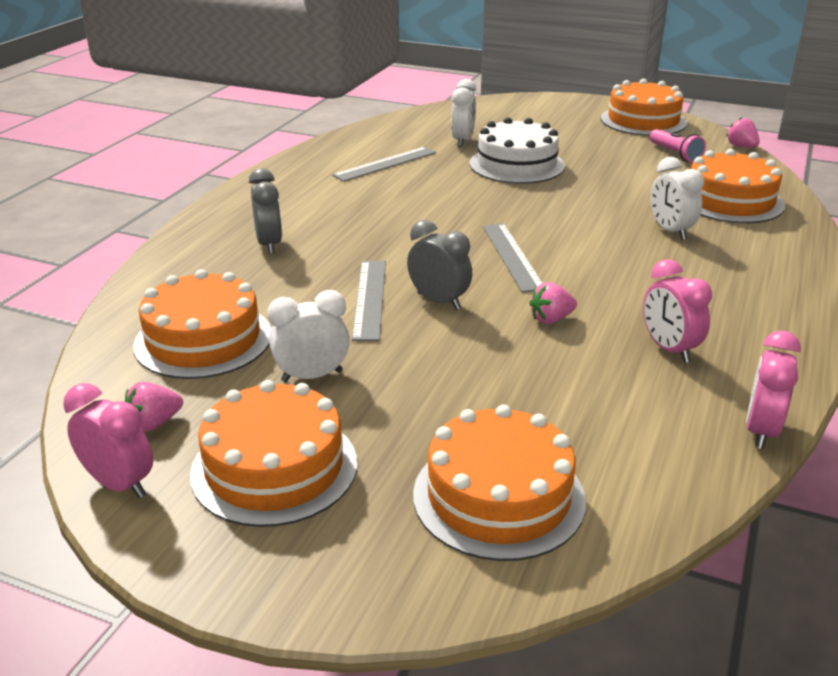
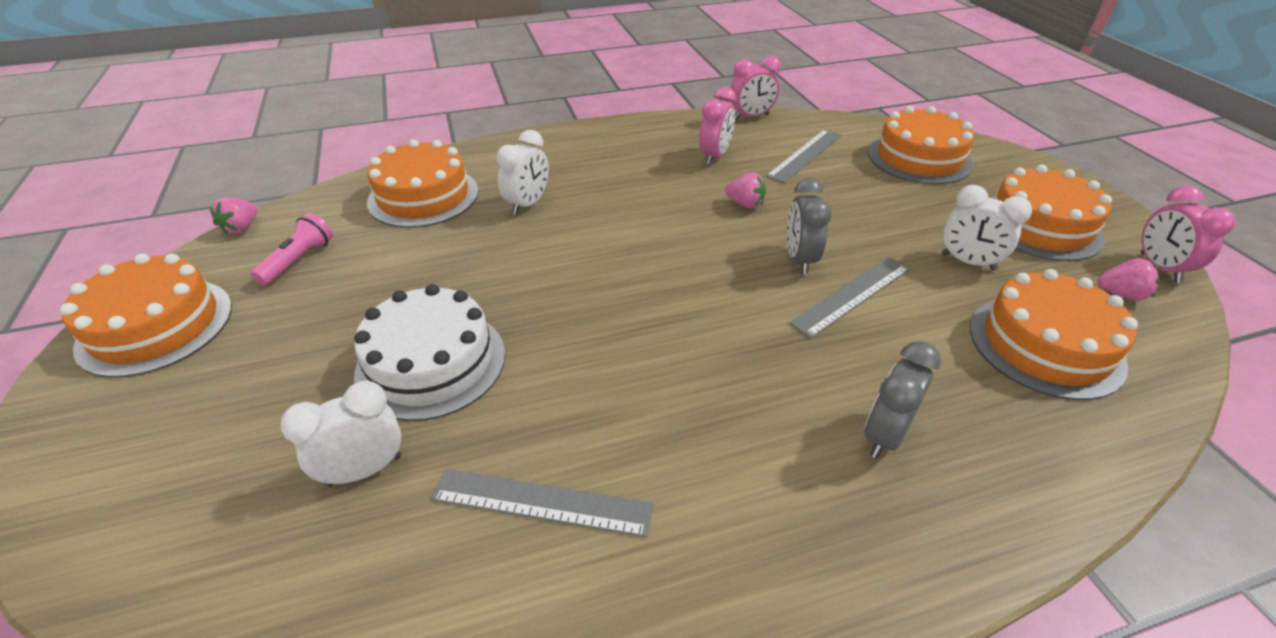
camera: 130 degrees left, 10 degrees up
(512, 256) = (677, 259): grey ruler -> grey ruler (805, 155)

